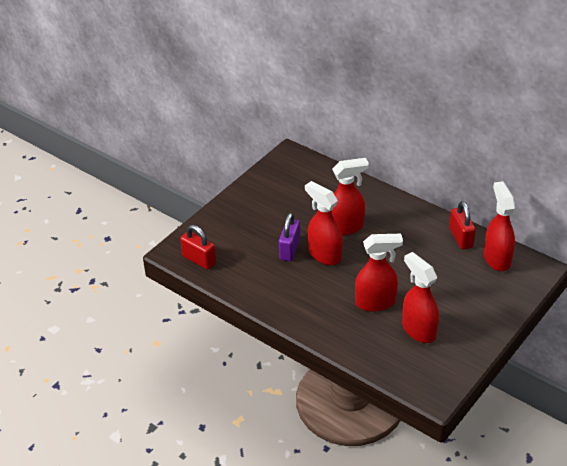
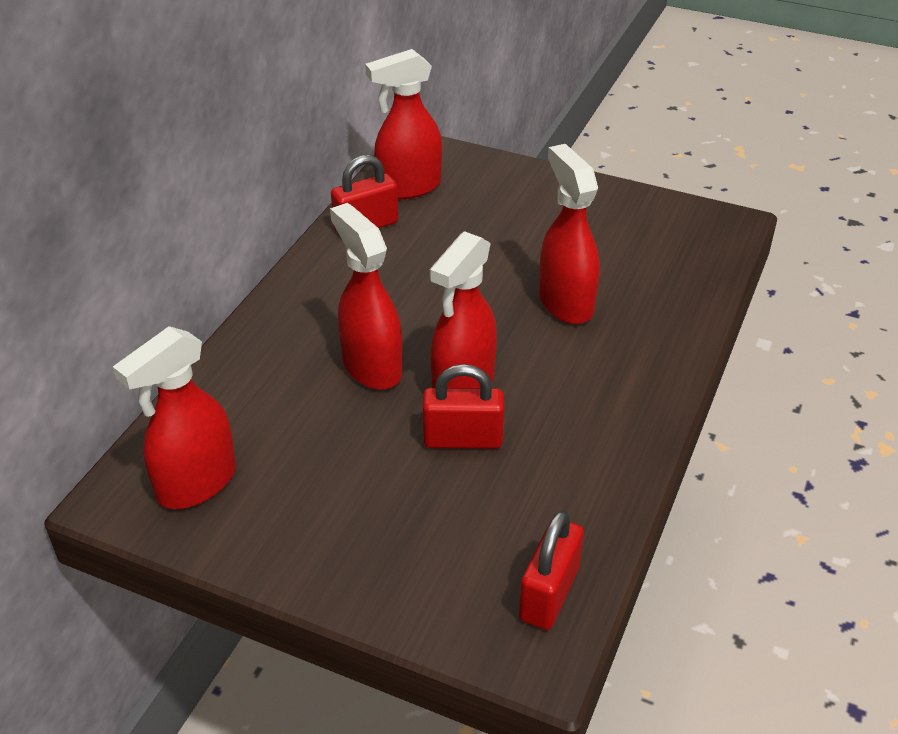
camera: 105 degrees left, 0 degrees up
(289, 249) = (463, 439): purple padlock -> red padlock
(418, 330) = (607, 251): red spray bottle -> red spray bottle (196, 484)

